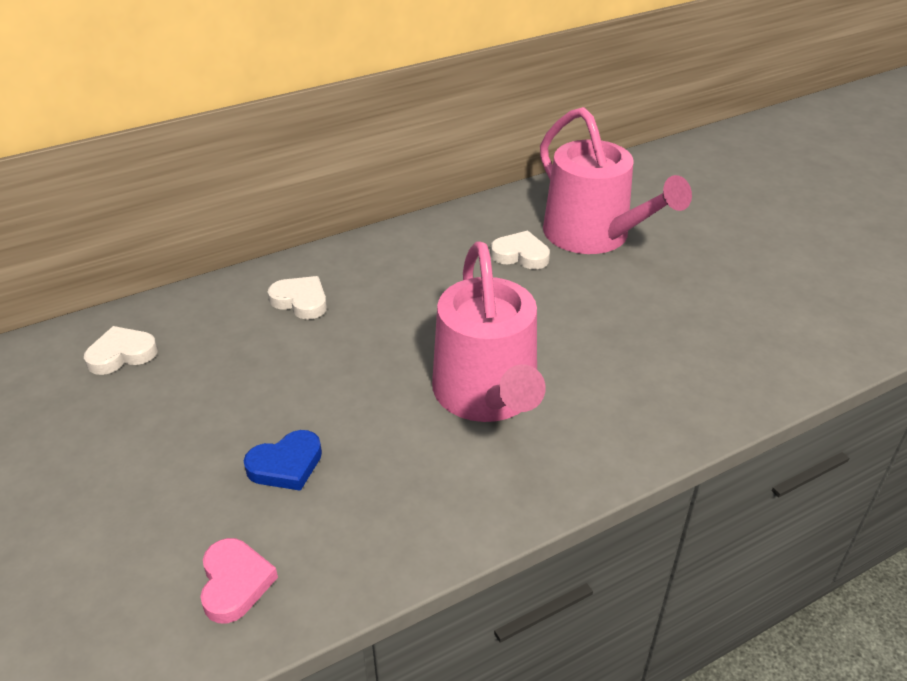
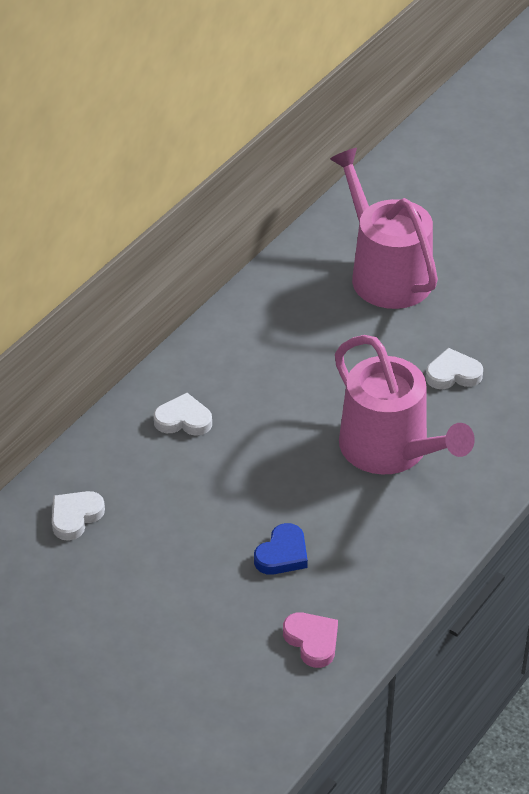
camera: 25 degrees left, 5 degrees up
(520, 255) = (336, 314): white heart -> white heart (453, 374)
(594, 235) = (385, 273): pink watering can -> pink watering can turned 150 degrees counterclockwise

